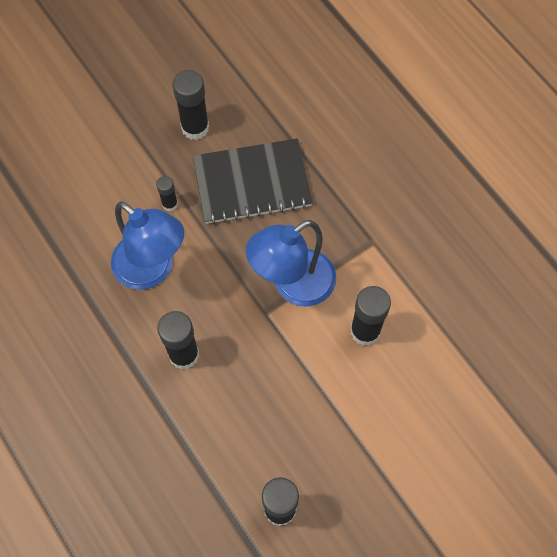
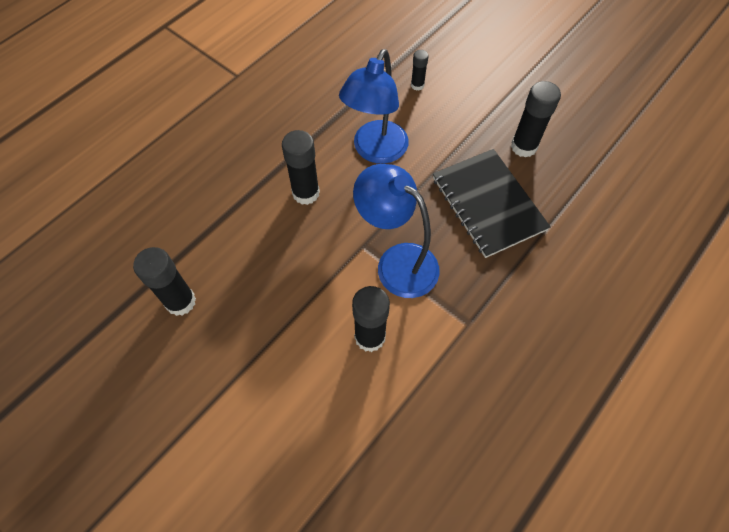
camera: 75 degrees right, 5 degrees down
(170, 204) = (441, 147): black glue stick -> black glue stick (417, 85)

